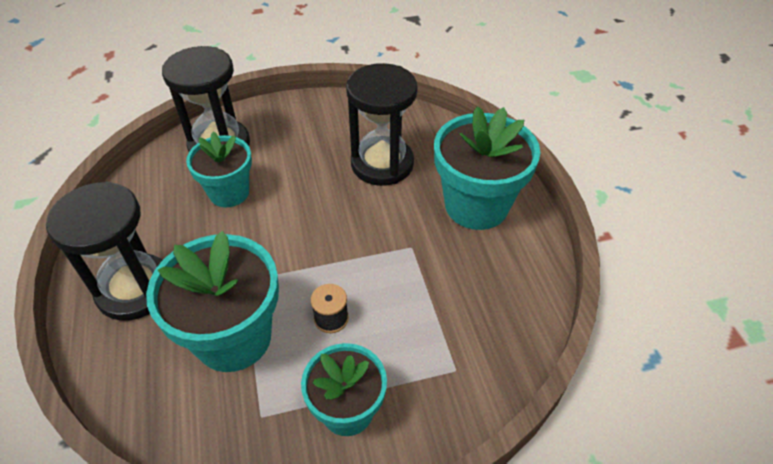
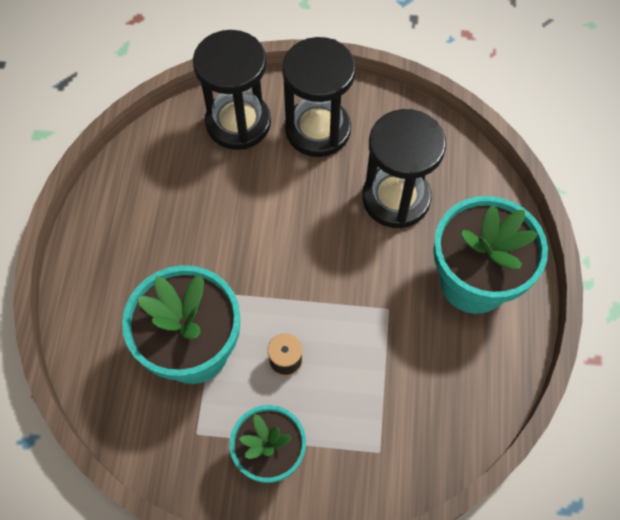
camera: 20 degrees right, 15 degrees up
(135, 289) = (121, 269): black hourglass -> black hourglass (318, 130)
(229, 192) = (232, 186): turquoise flower pot -> none

